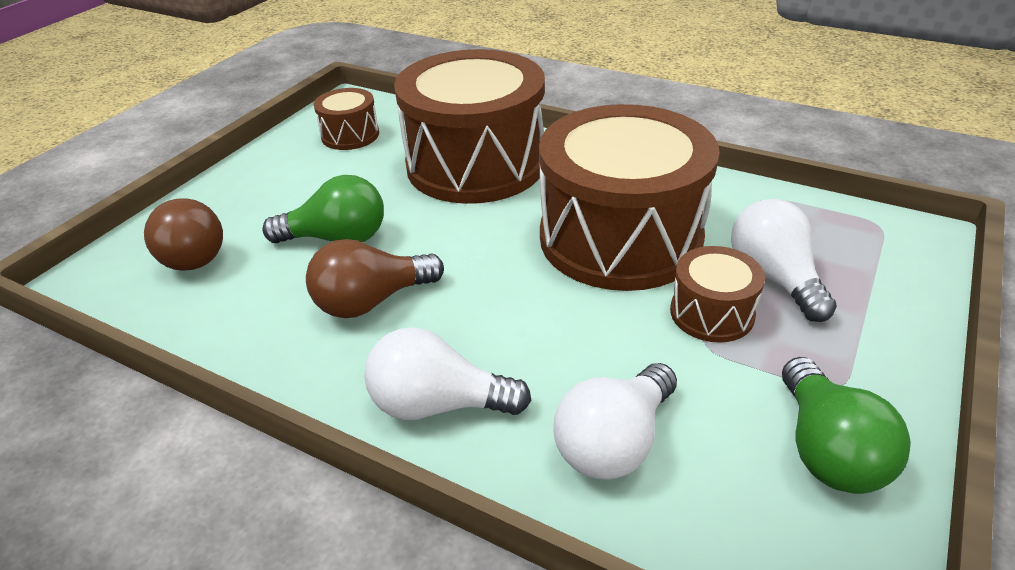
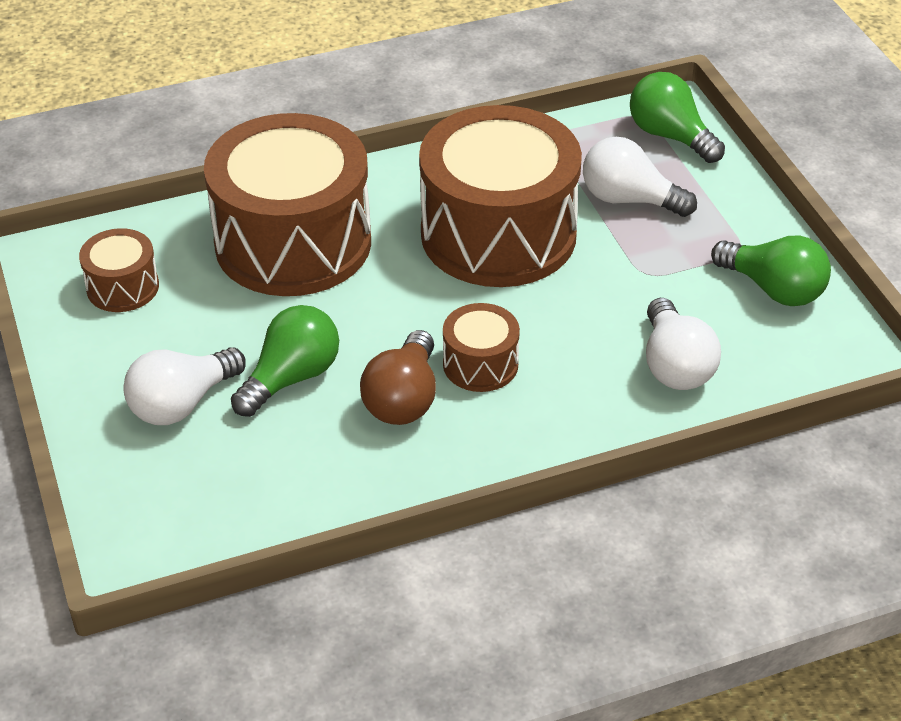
camera: 50 degrees left, 5 degrees up
(190, 254) = (190, 475): brown light bulb -> none
(438, 404) = (554, 422): white light bulb -> white light bulb (182, 403)
(712, 313) = (625, 250): brown drum -> brown drum (480, 364)
(888, 252) = (670, 136): none -> green light bulb

